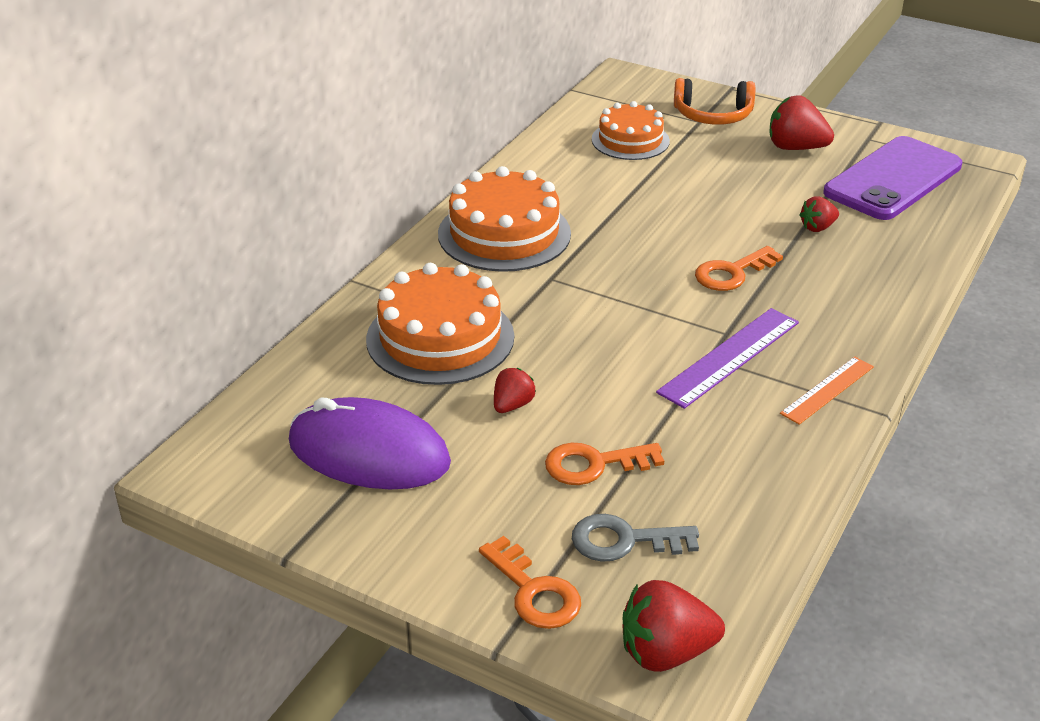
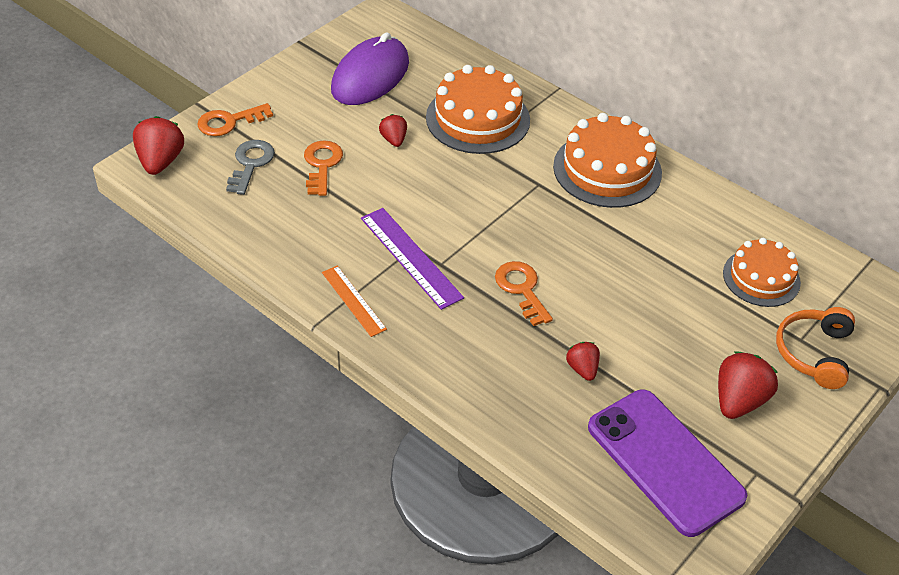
camera: 100 degrees right, 10 degrees up
(512, 405) = (394, 140): red strawberry -> red strawberry turned 150 degrees counterclockwise

